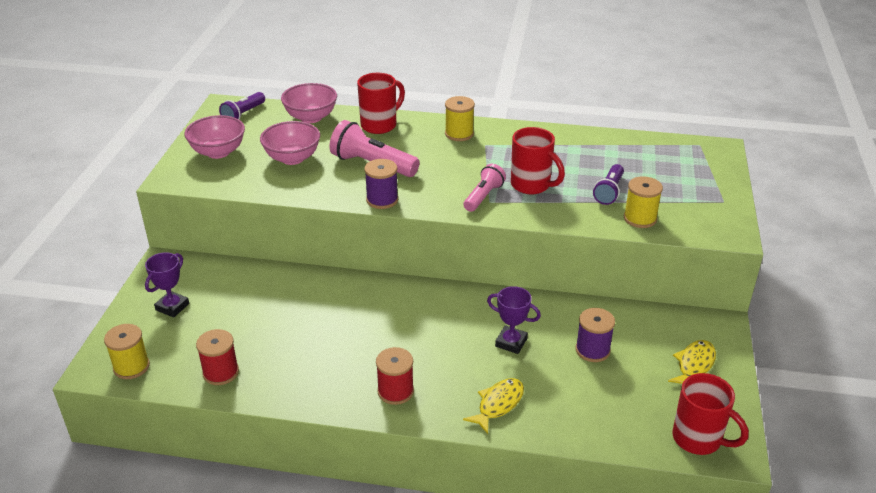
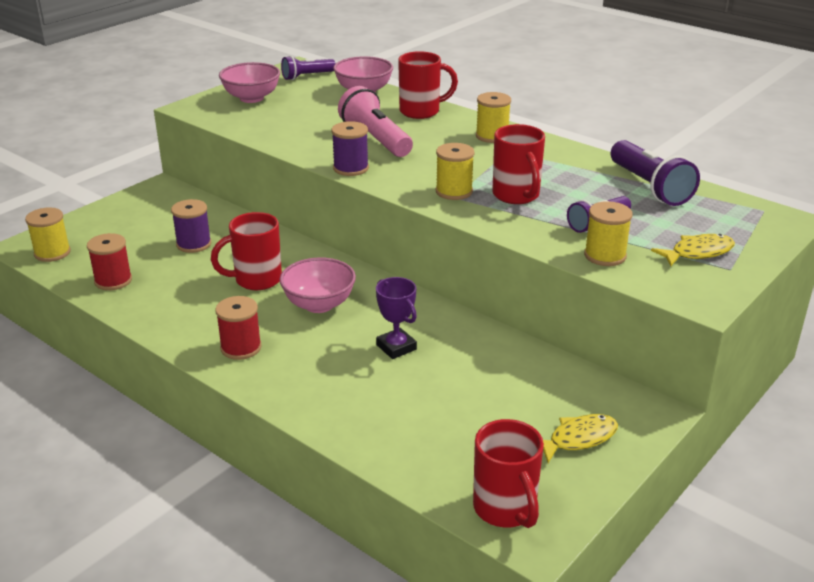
camera: 30 degrees right, 5 degrees down
(172, 307) = (130, 220): purple trophy -> none
(292, 158) = (309, 117): pink bowl -> pink bowl (319, 304)
(345, 325) = (256, 280): none -> red mug
(483, 196) = (454, 191): pink flashlight -> yellow spool
(498, 404) = (324, 394): yellow fish -> yellow fish (698, 253)
(592, 350) = (475, 383): purple spool -> purple spool (194, 244)
(612, 148) = (649, 187): none -> purple flashlight

